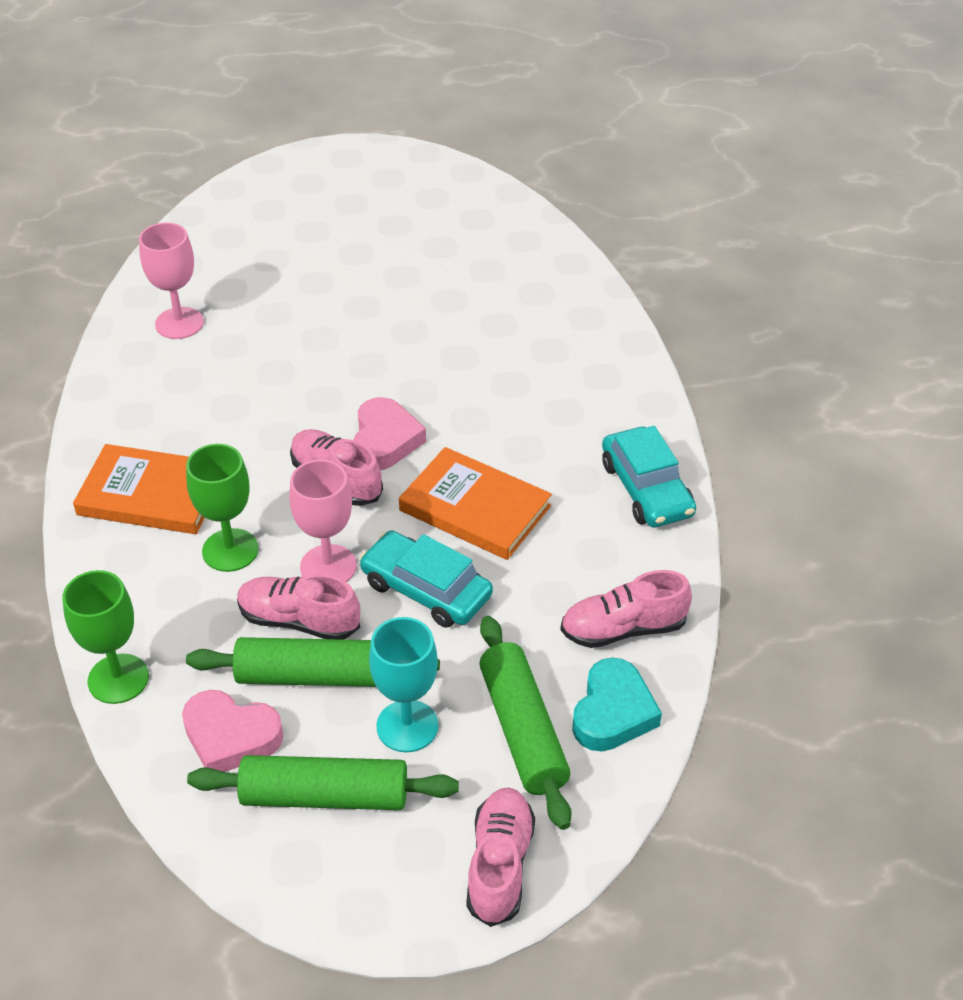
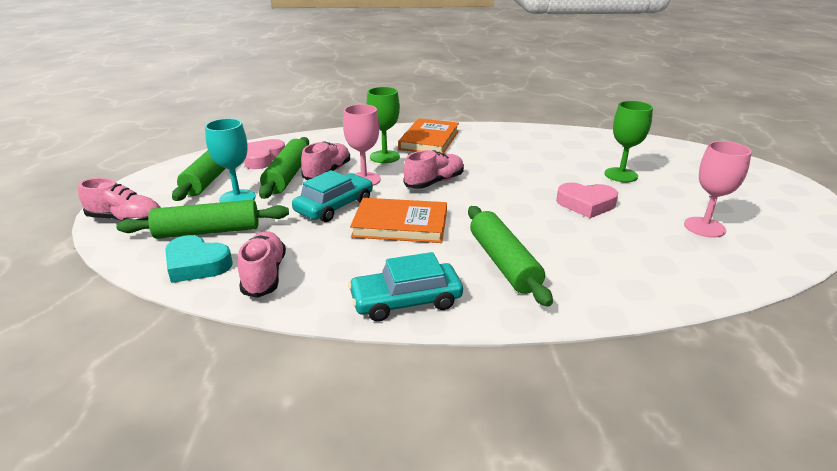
camera: 95 degrees right, 15 degrees down
(118, 679) = (312, 137): green goblet -> green goblet (621, 175)
(179, 323) = (569, 143): pink goblet -> pink goblet (704, 227)
(385, 440) = (469, 197): pink heart -> pink heart (586, 204)
(475, 508) = (400, 224): orange book -> orange book turned 60 degrees clockwise
(555, 410) = (503, 263): none -> green rolling pin

